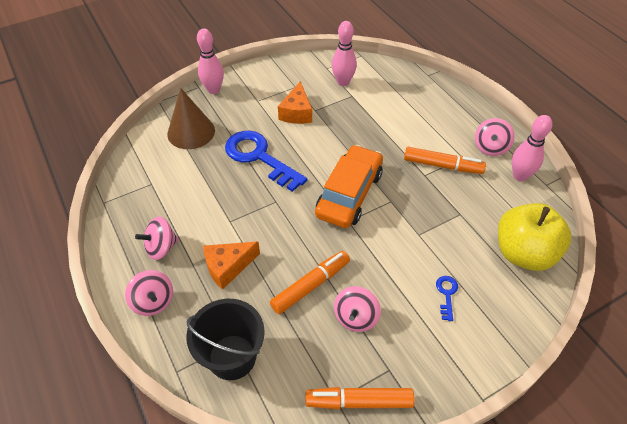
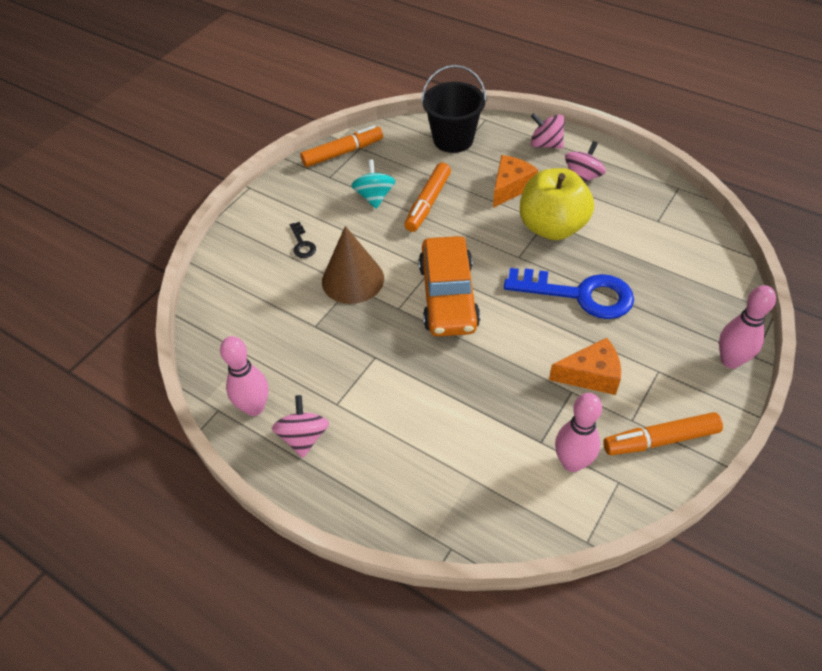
camera: 155 degrees right, 0 degrees up
(191, 132) = (686, 290): brown cone -> brown cone (353, 279)
(297, 113) = (591, 375): orange cheese -> orange cheese turned 105 degrees clockwise
(356, 317) = (374, 197): pink spinning top -> turquoise spinning top
(442, 165) = (358, 379): orange marker -> orange marker (660, 440)
(446, 294) = (302, 244): blue key -> black key
(523, 253) = (234, 311): yellow apple -> yellow apple (552, 227)

